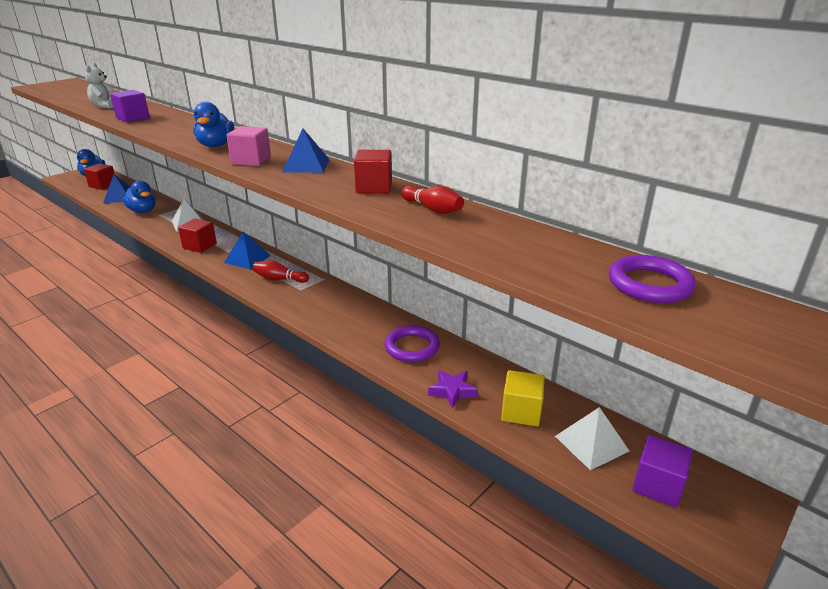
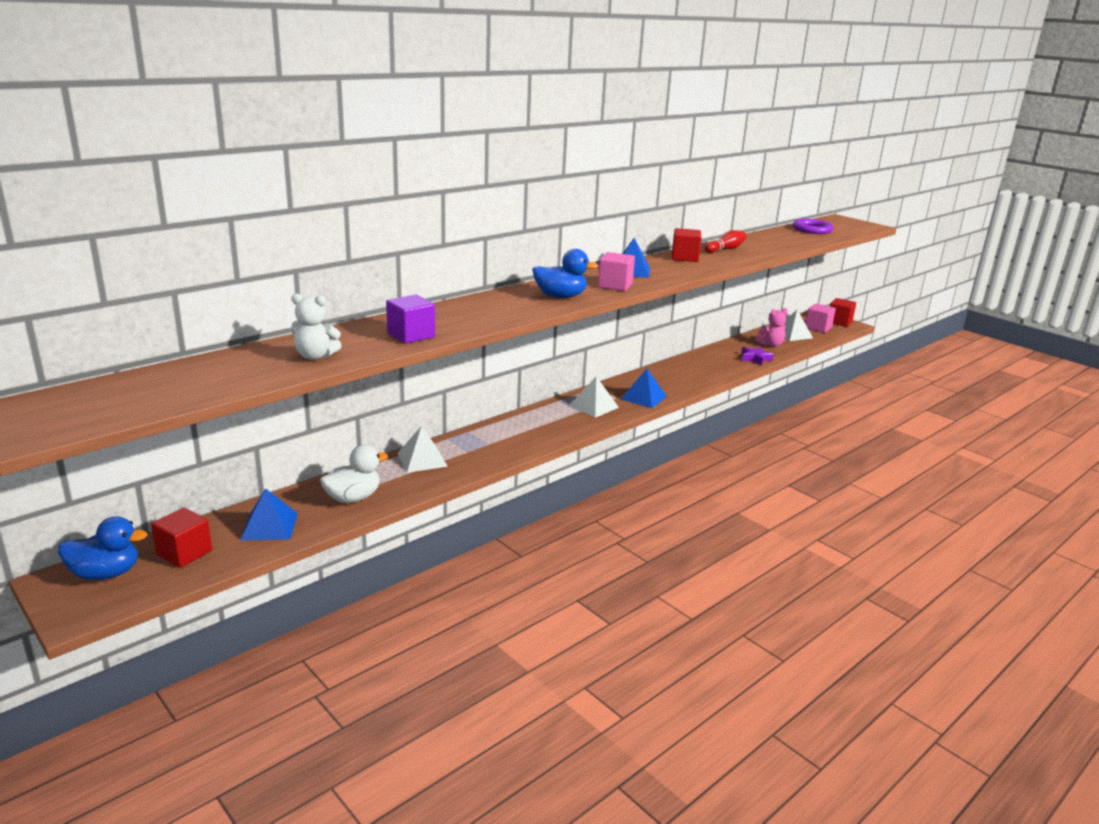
camera: 85 degrees left, 5 degrees down
(143, 211) = (353, 498): blue duck -> white duck
(199, 246) = (500, 448): red cube -> red cube (839, 322)
(247, 259) = (543, 421): blue pyramid -> blue pyramid (643, 397)
(279, 279) = (593, 406): red bowling pin -> white pyramid
(412, 347) = (706, 364): purple ring -> none
(521, 412) = (770, 345): yellow cube -> pink teddy bear
(657, 485) = (818, 328): purple cube -> pink cube

